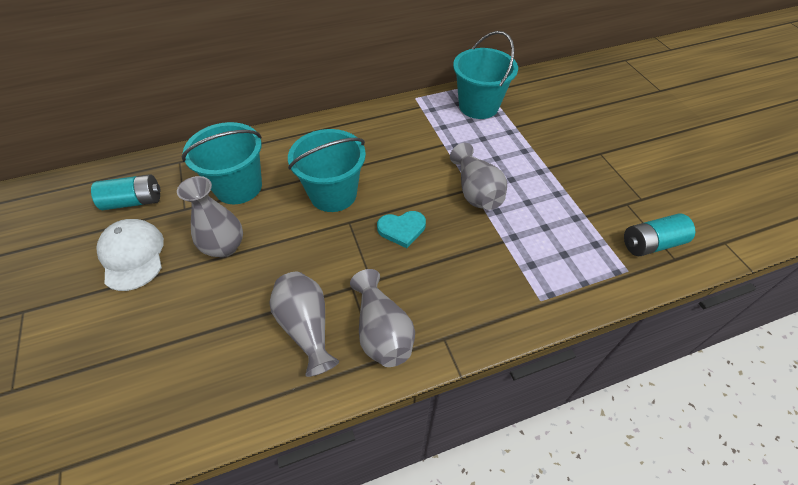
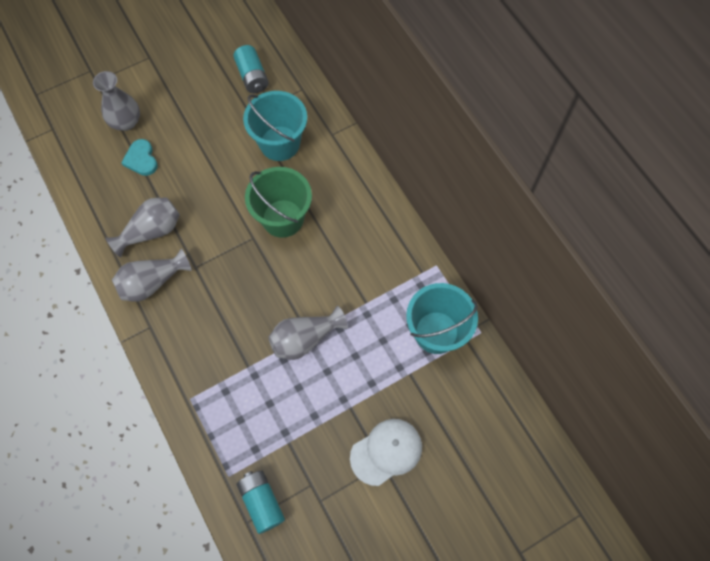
camera: 80 degrees right, 15 degrees up
(132, 255) = (200, 99): white cap -> white cap (386, 451)
(224, 247) = (216, 155): grey vase -> grey vase (126, 122)
(333, 194) = (282, 218): turquoise bucket -> green bucket
(402, 229) = (250, 281): turquoise heart -> turquoise heart (141, 159)

